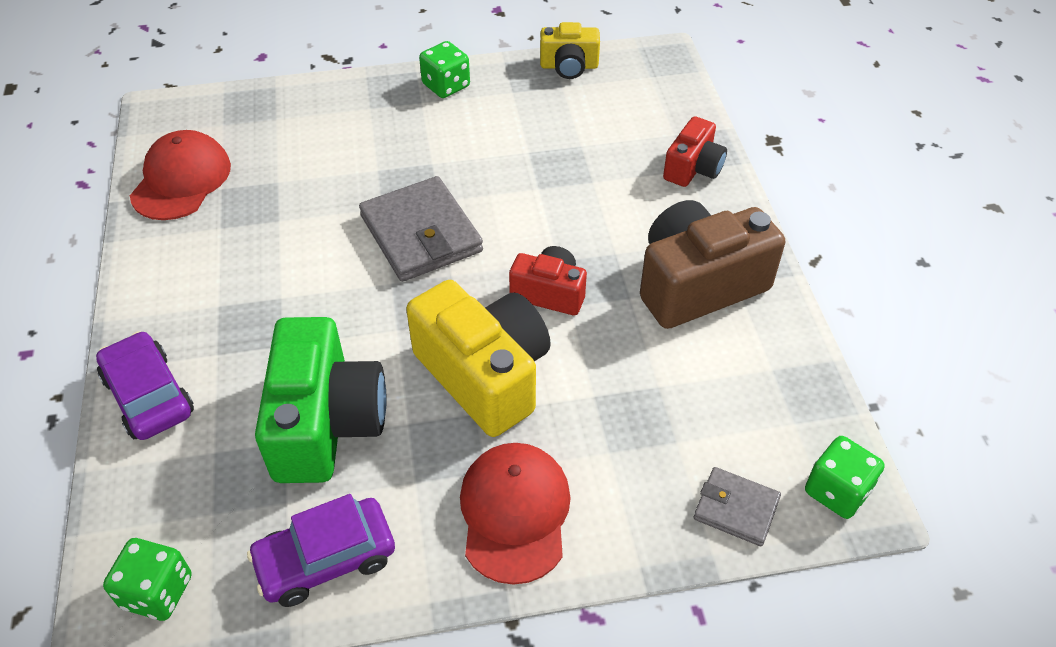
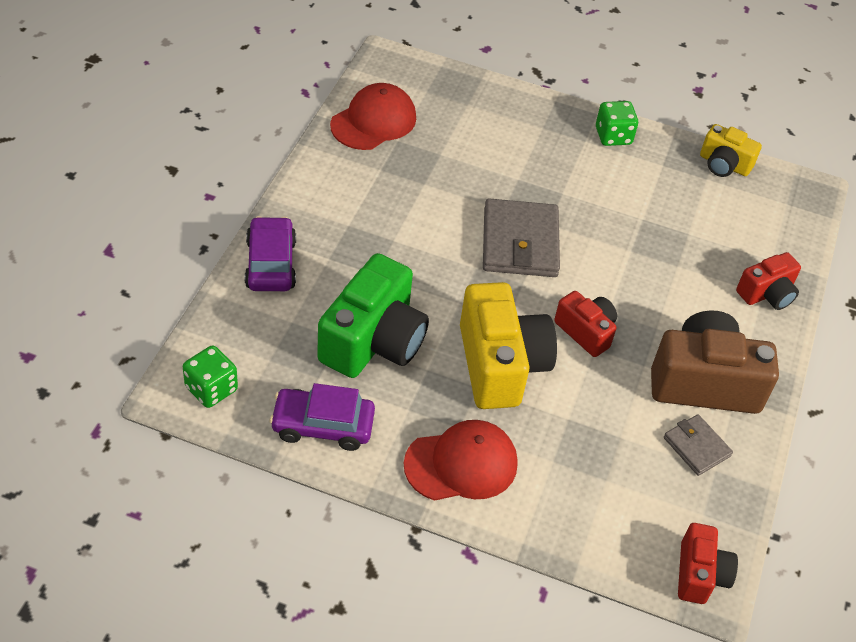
camera: 25 degrees right, 0 degrees up
(514, 513) = (461, 464): red cap -> red cap turned 45 degrees clockwise
(736, 509) = (616, 545): grey wallet -> grey wallet (696, 447)
(837, 491) = (700, 574): green dice -> red camera

